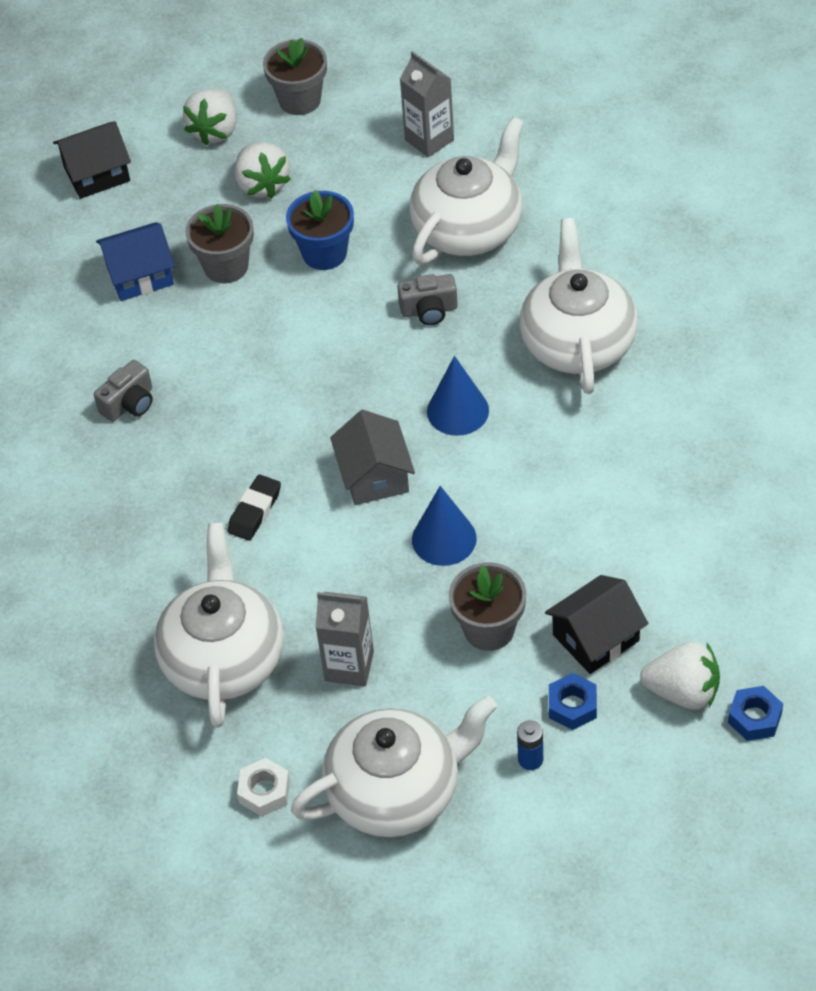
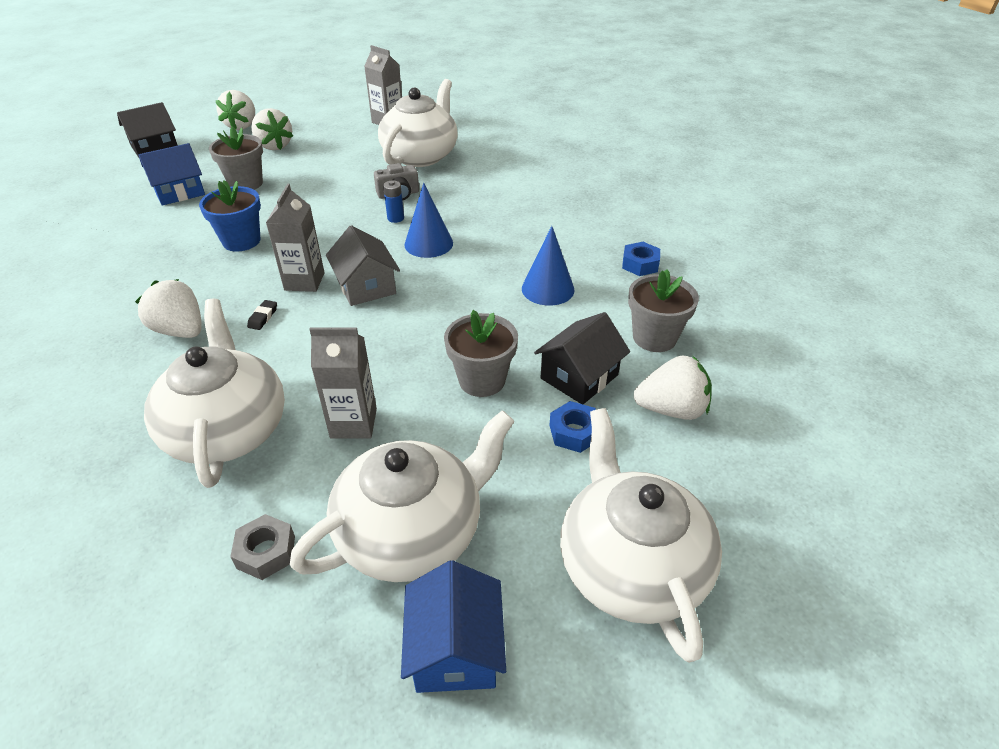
camera: 15 degrees left, 10 degrees down
(129, 403) = (159, 260): grey camera -> none
(165, 520) = (180, 330): none -> white strawberry
(255, 511) = (263, 317): black eraser -> black eraser, size x0.62
(264, 791) = (266, 552): white nut -> grey nut
(300, 100) = (300, 111): grey flower pot -> grey flower pot (654, 337)
(302, 459) = (304, 281): none -> grey carton
(324, 253) = (319, 173): blue flower pot -> blue flower pot (241, 241)
(420, 897) = (455, 649): none -> blue house
(444, 539) = (430, 321): blue cone -> blue cone (548, 289)
(530, 759) = (546, 484): blue battery -> blue battery (395, 218)
(578, 342) = (510, 202): white teapot -> white teapot (630, 565)
(754, 718) = (744, 423): blue nut -> blue nut (640, 264)

